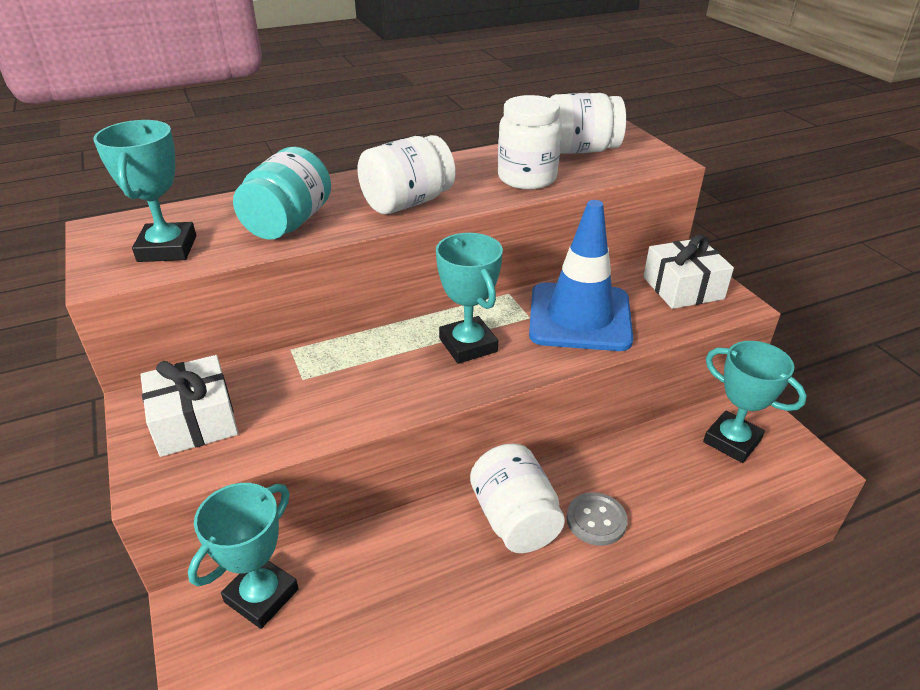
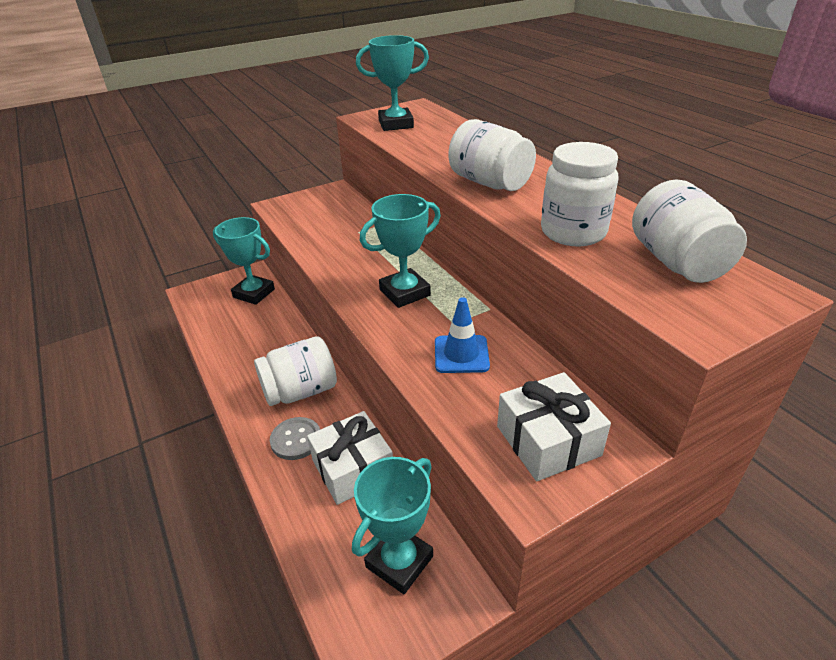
camera: 85 degrees right, 0 degrees up
(195, 421) = (318, 206): white gift -> white gift (353, 468)
(288, 223) = (439, 148): turquoise jar -> none
(579, 317) = (461, 354): blue traffic cone -> blue traffic cone, size x0.52

